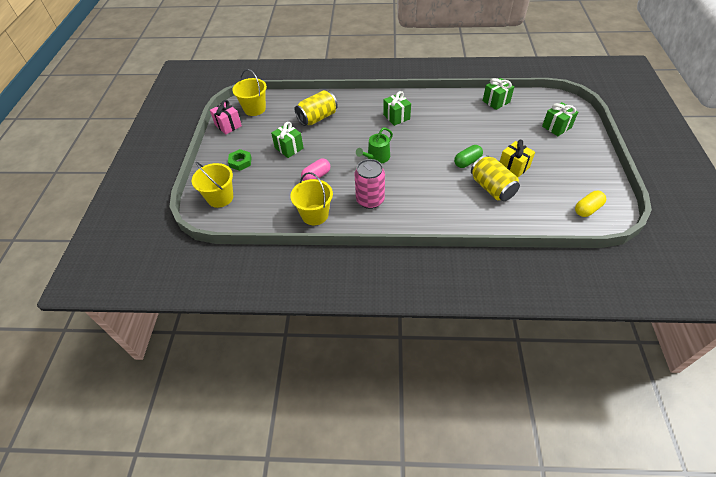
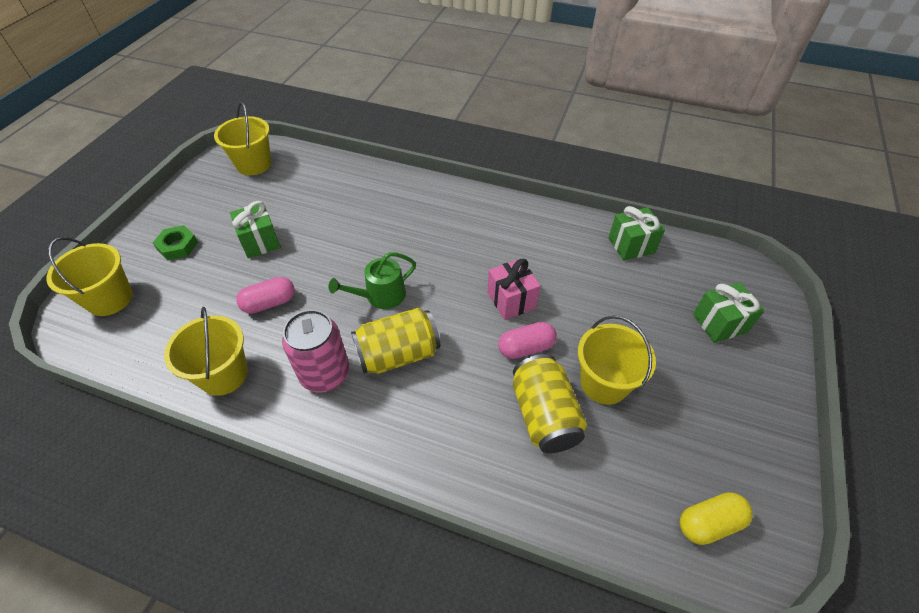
camera: 15 degrees right, 0 degrees up
(228, 125) = (201, 181): pink gift -> pink gift (511, 300)
(317, 118) = (332, 202): yellow can -> yellow can (398, 354)
(396, 117) = (452, 231): green gift -> none
(467, 162) = (526, 348): green capsule -> pink capsule
(513, 167) = (604, 383): yellow gift -> yellow bucket

